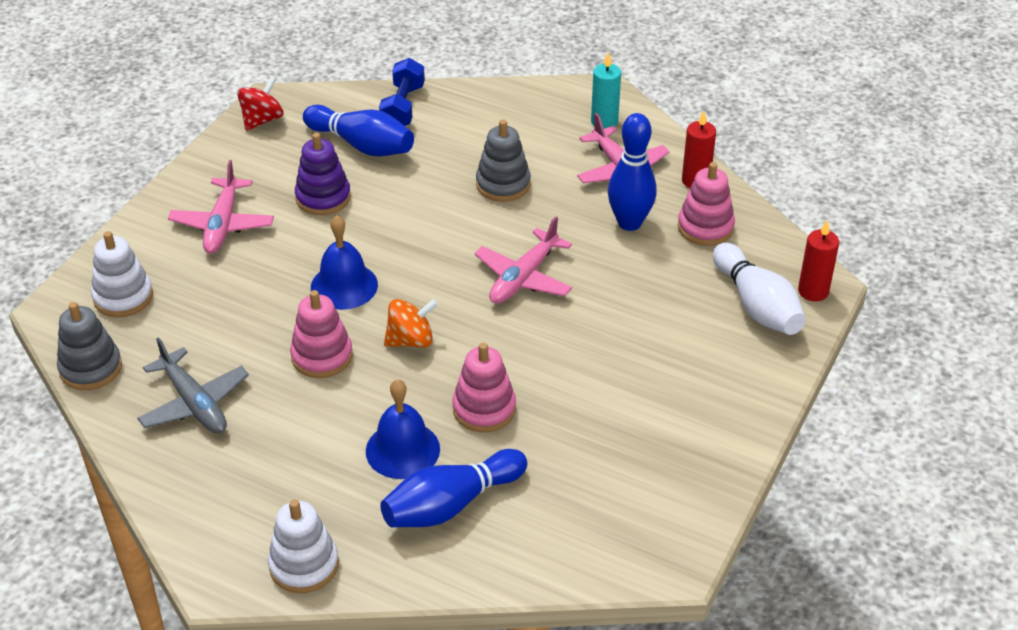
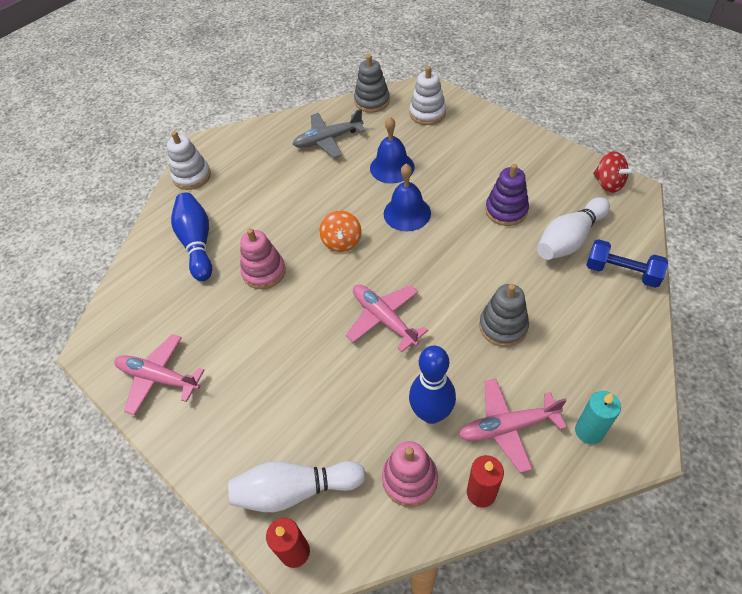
camera: 110 degrees right, 10 degrees up
(222, 224) = (486, 157): pink plane -> pink plane (158, 378)
(322, 356) = (344, 196): pink stacking toy -> none
(362, 145) = (569, 239): blue bowling pin -> white bowling pin
(402, 449) = (250, 226): blue bell -> blue bell (392, 167)

